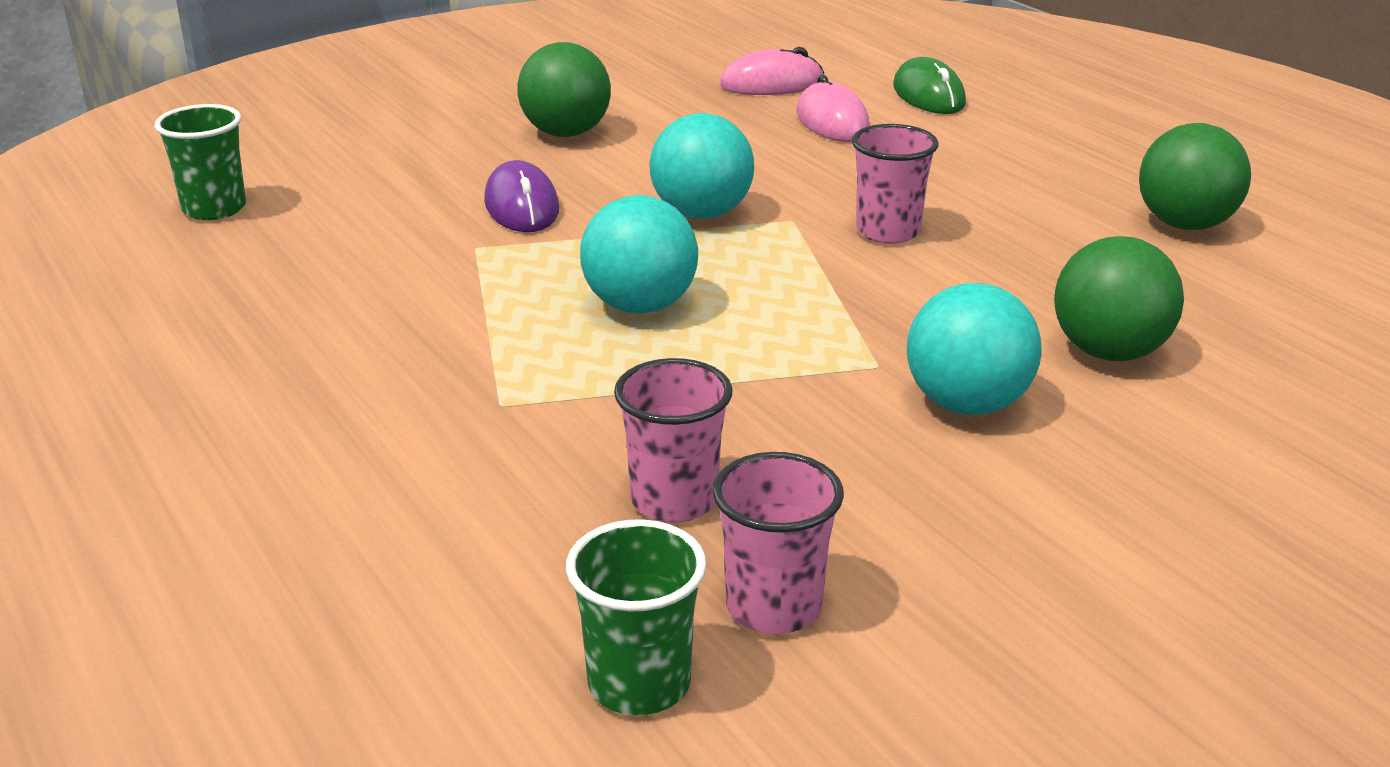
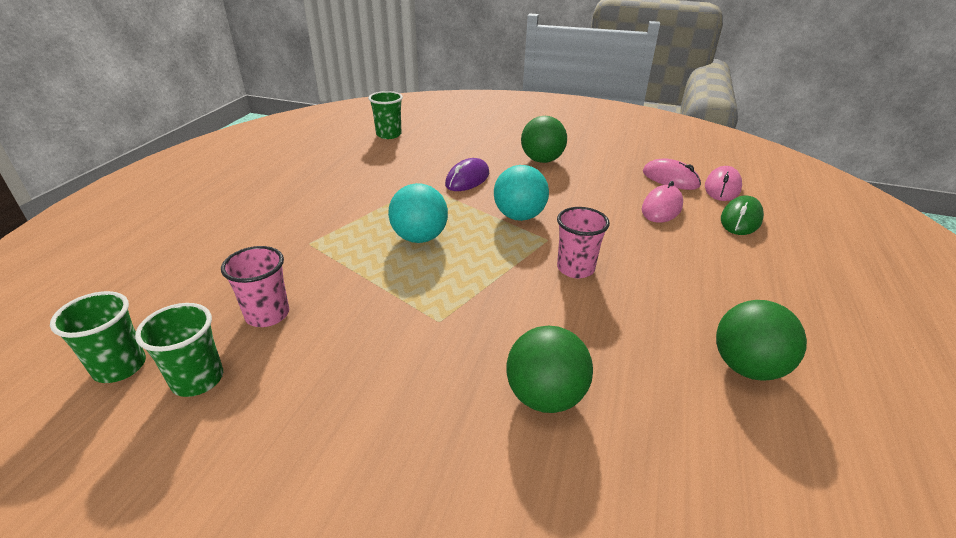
camera: 50 degrees right, 5 degrees up
(773, 607) = (198, 380): pink cup -> green cup
(844, 69) = (722, 187): none -> pink mouse
(967, 404) = (430, 365): turquoise ball -> none

